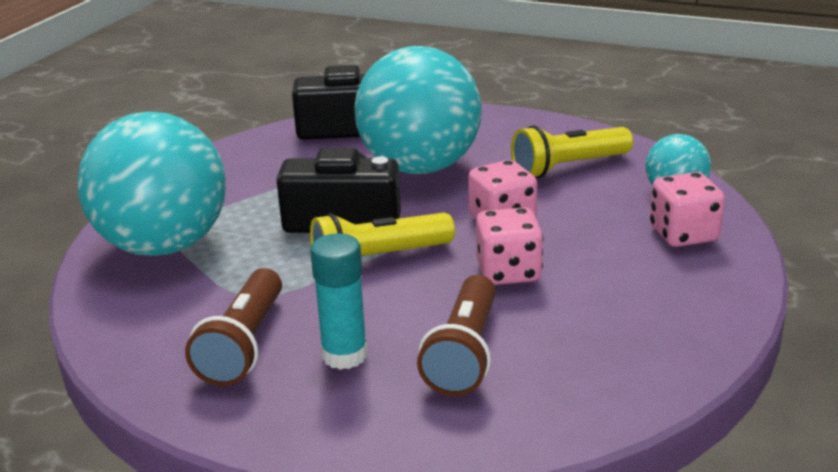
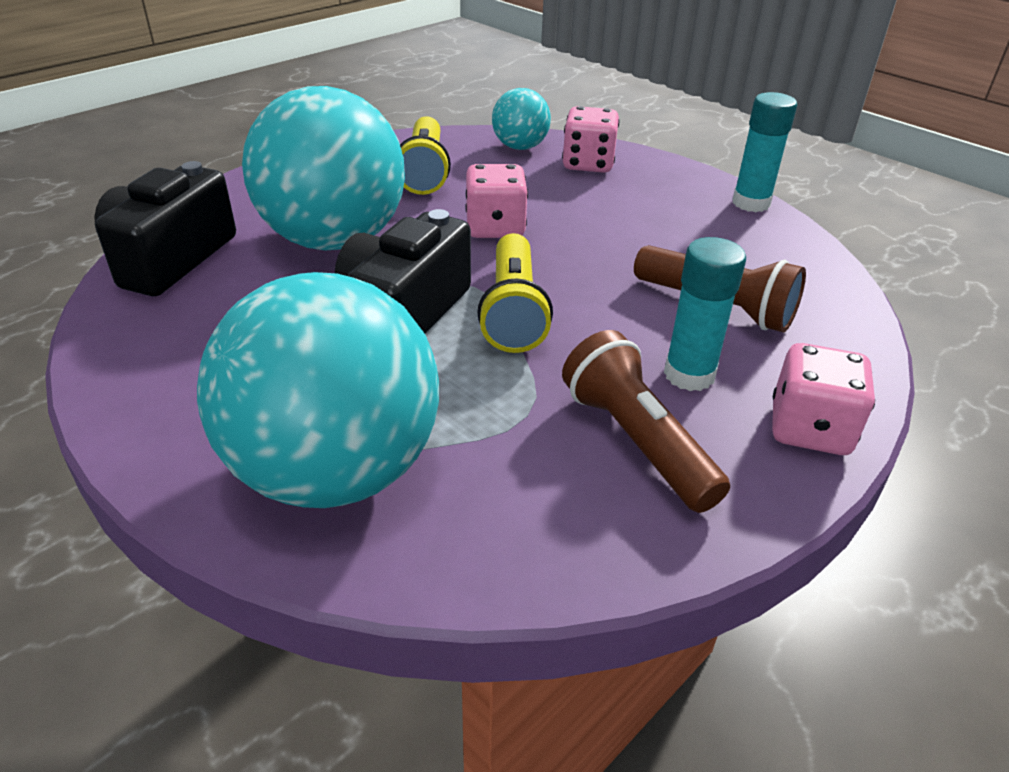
camera: 70 degrees left, 10 degrees up
(244, 345) = (636, 441): brown flashlight -> brown flashlight turned 150 degrees counterclockwise
(508, 272) = (592, 250): pink dice -> pink dice (809, 429)
(709, 344) = (751, 203): none -> turquoise glue stick

